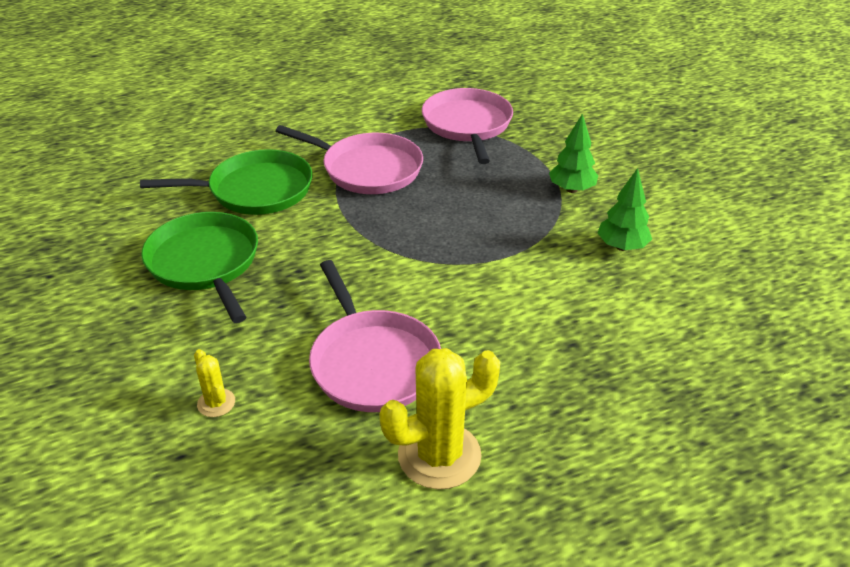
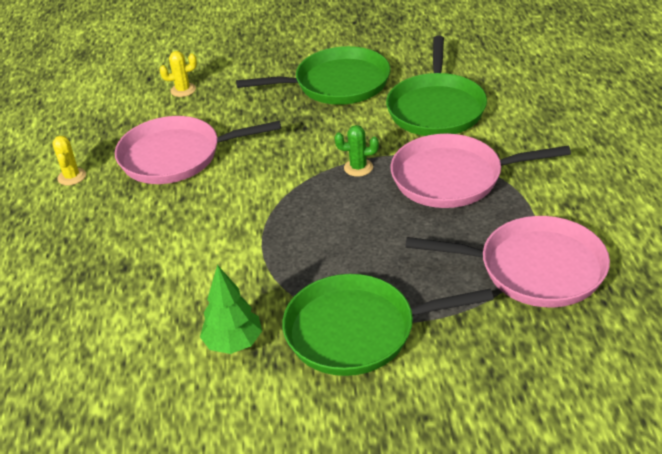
camera: 110 degrees right, 0 degrees up
(364, 222) = (358, 168): none -> green cactus
(367, 169) = (453, 178): pink pan -> pink pan turned 45 degrees clockwise
(439, 455) = (72, 177): yellow cactus -> yellow cactus, size x0.48
(571, 189) = (357, 331): green tree -> green pan

